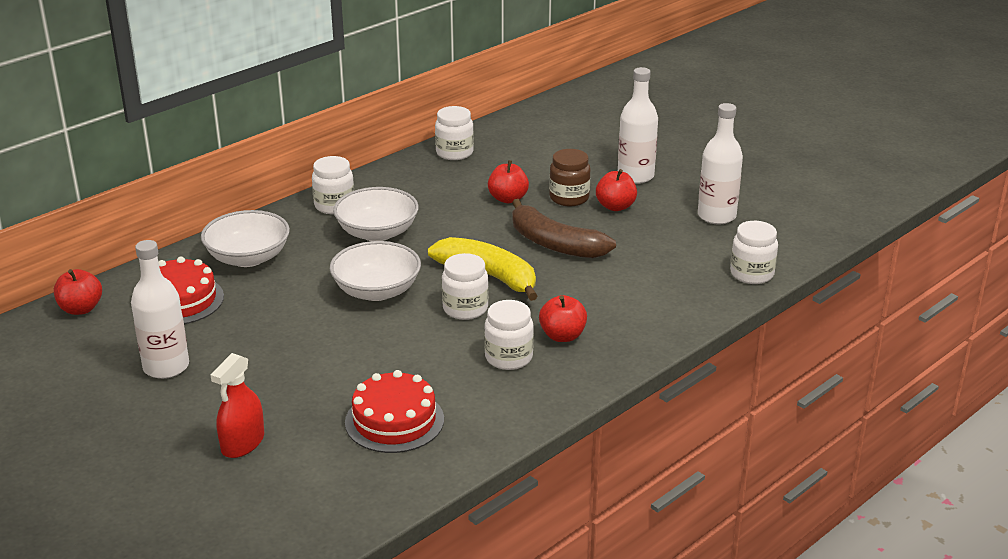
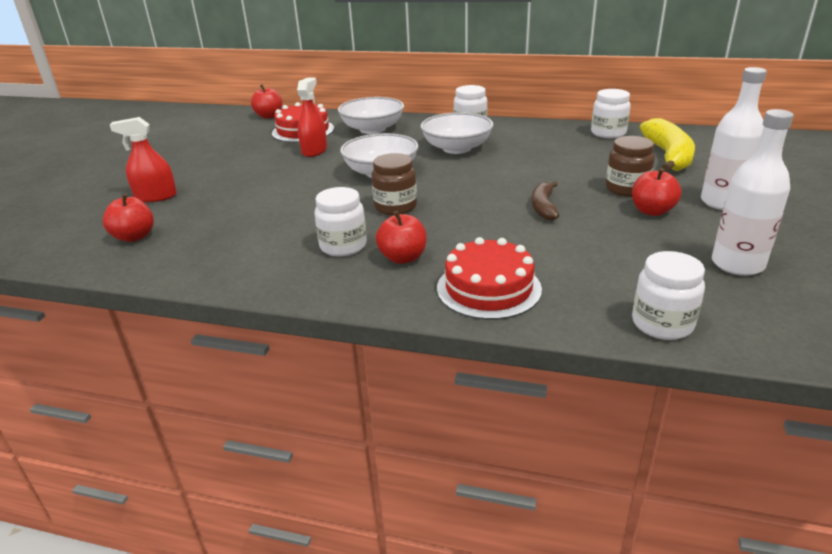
camera: 60 degrees right, 0 degrees up
(166, 367) = (227, 151): white bottle -> none
(257, 310) = (314, 150): none -> red spray bottle
(394, 421) = (215, 233): red cake -> red cake (488, 288)
(465, 309) = (395, 207): white jar -> brown jar
(489, 276) = (455, 199): yellow banana -> yellow banana (668, 156)
(508, 199) = (579, 169): red apple -> red apple (134, 237)
(554, 244) = (543, 207): brown banana -> brown banana, size x0.57

